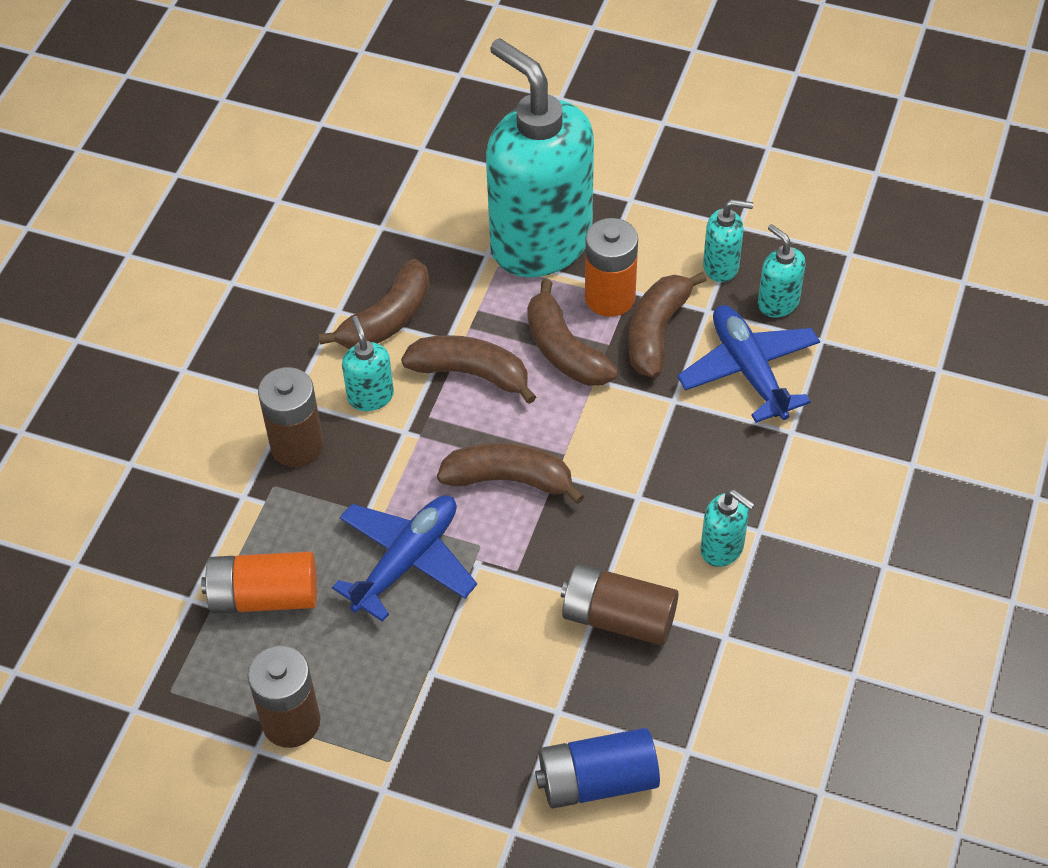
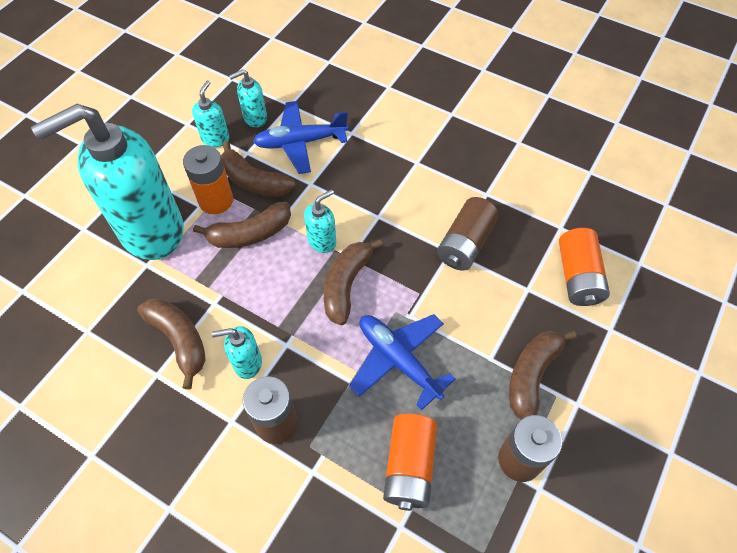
camera: 80 degrees left, 5 degrees up
(471, 373) = (249, 293): brown banana -> brown banana (531, 376)
(597, 780) = (578, 276): blue battery -> orange battery
(722, 549) = (426, 182): turquoise soap dispenser -> turquoise soap dispenser (322, 241)

